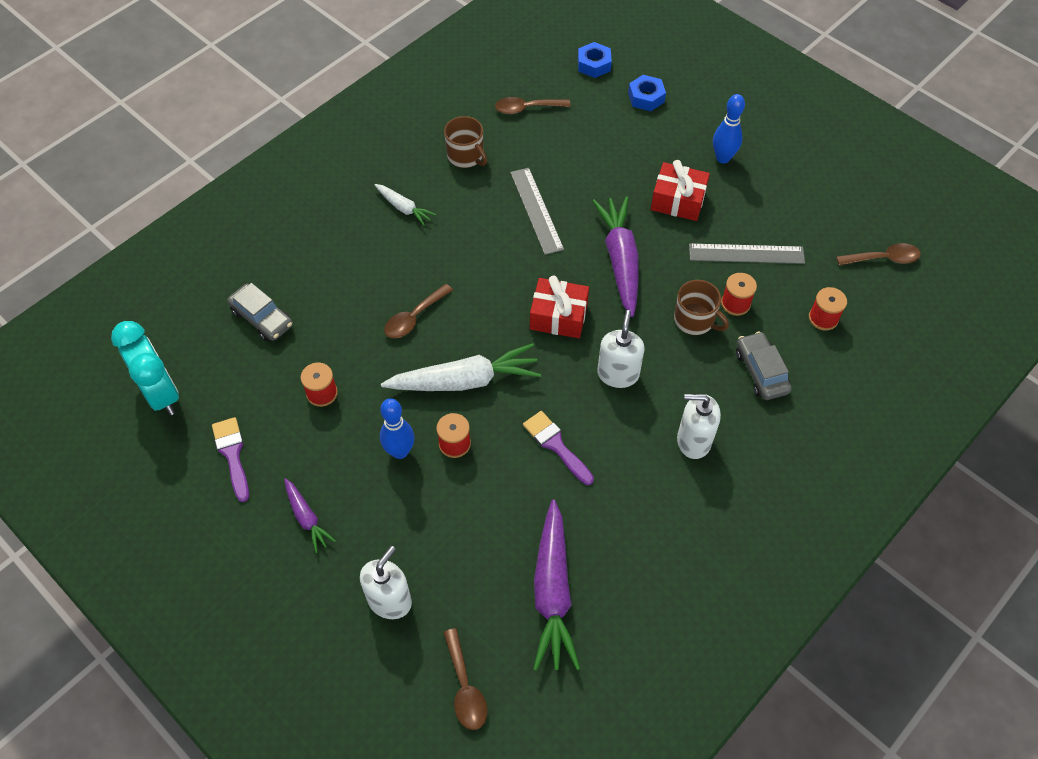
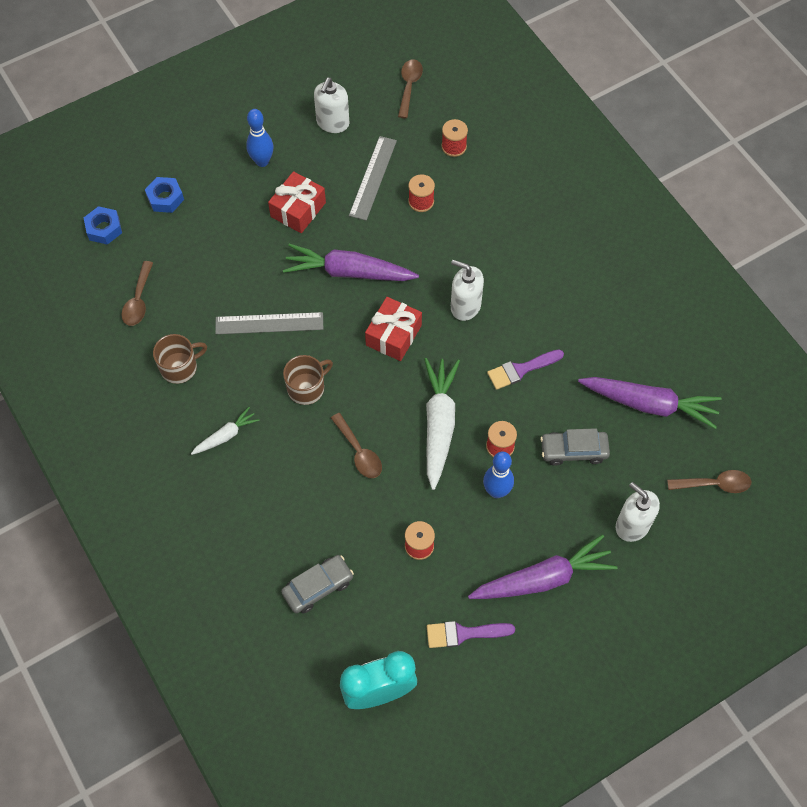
camera: 75 degrees left, 5 degrees up
(307, 518) = (543, 578): purple carrot -> purple carrot, size x1.91
(693, 441) = (542, 271): white soap dispenser -> white soap dispenser (332, 123)
(695, 320) = (428, 235): brown mug -> brown mug (307, 388)
(761, 371) = (491, 205): grey car -> grey car (573, 451)

